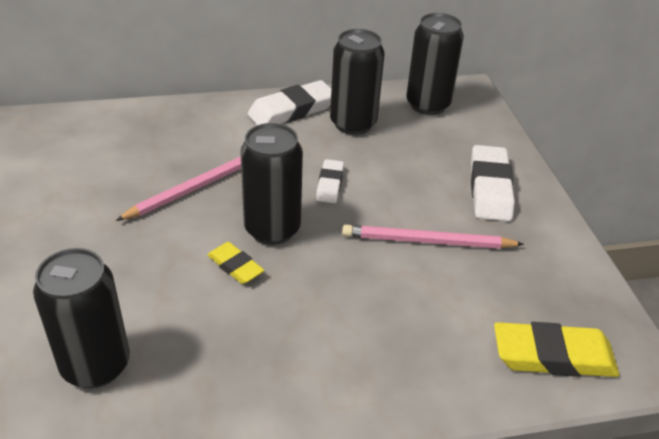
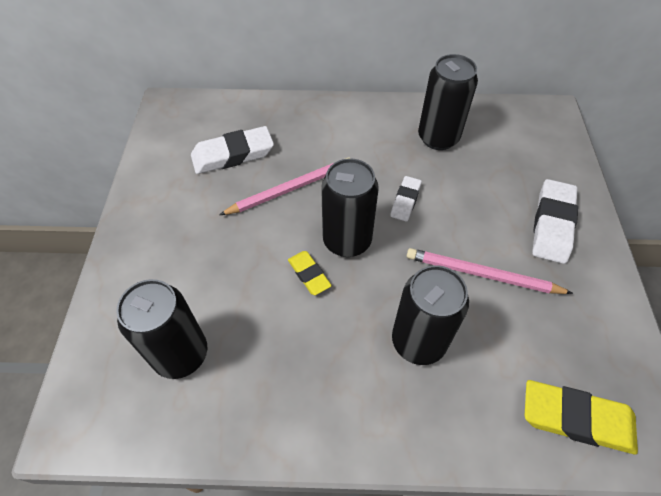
camera: 15 degrees right, 15 degrees up
(292, 110) = (386, 118): white eraser -> white eraser (233, 154)
(428, 105) = (511, 125): black can -> black can (418, 341)

